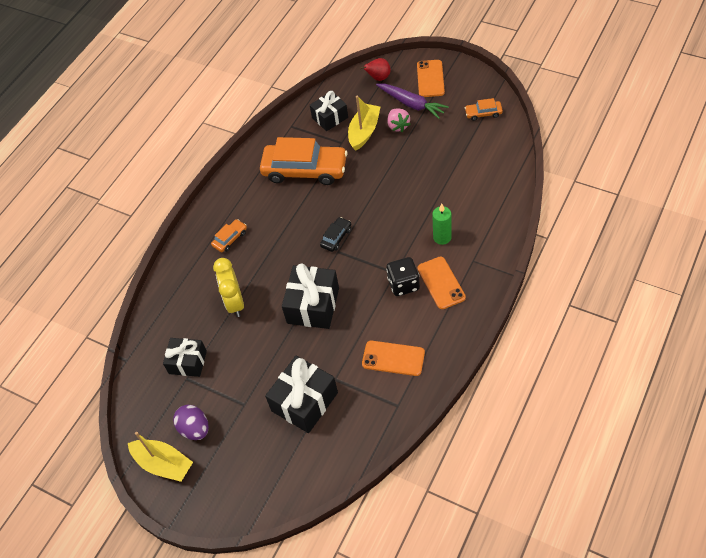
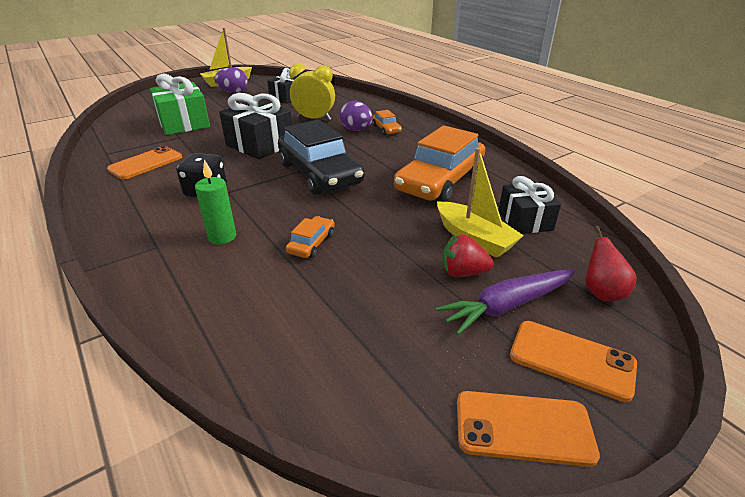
camera: 110 degrees right, 20 degrees down
(243, 258) = (356, 130): none -> purple egg
(304, 402) = (184, 123): black gift -> green gift
(336, 237) = (319, 173): black car -> black car, size x2.29
(398, 126) = (463, 272): pink strawberry -> red strawberry
(441, 283) = (169, 213): orange phone -> orange phone (523, 427)
(483, 113) = (415, 396): orange car -> orange car (311, 243)

